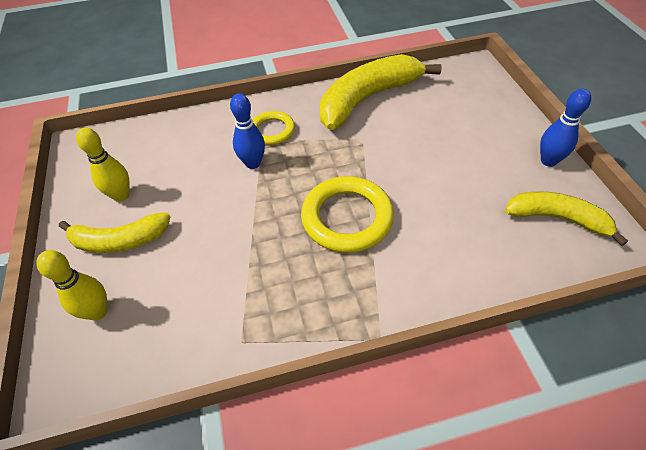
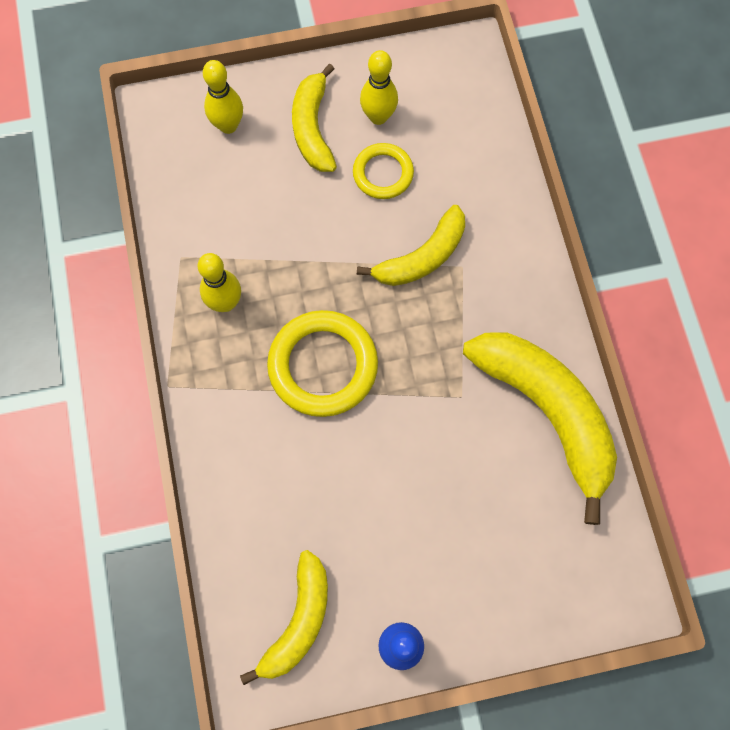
camera: 90 degrees right, 20 degrees up
(253, 163) = (421, 257): blue bowling pin -> yellow banana
(272, 131) = (483, 279): yellow ring -> yellow ring (383, 173)
(291, 295) = (225, 303): none -> yellow bowling pin

